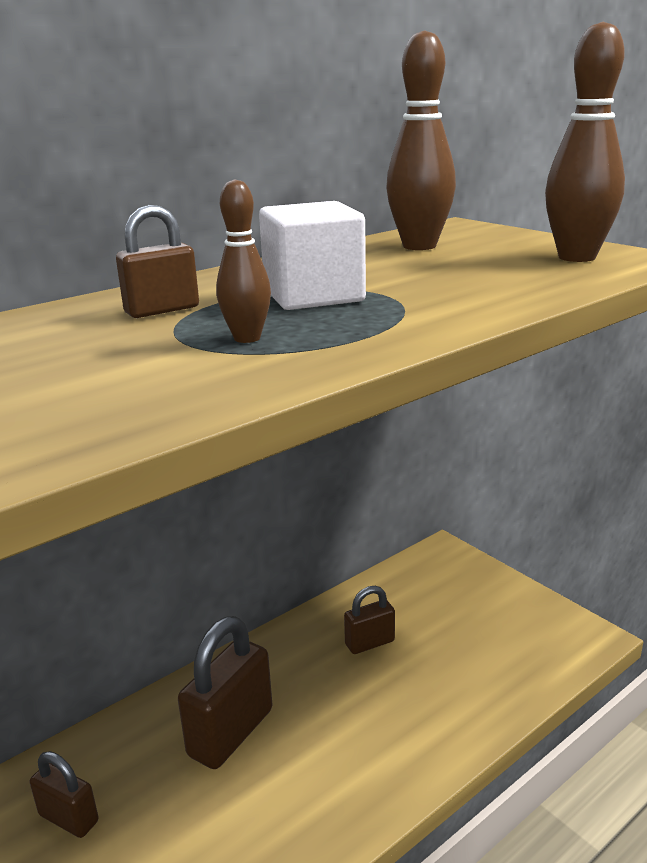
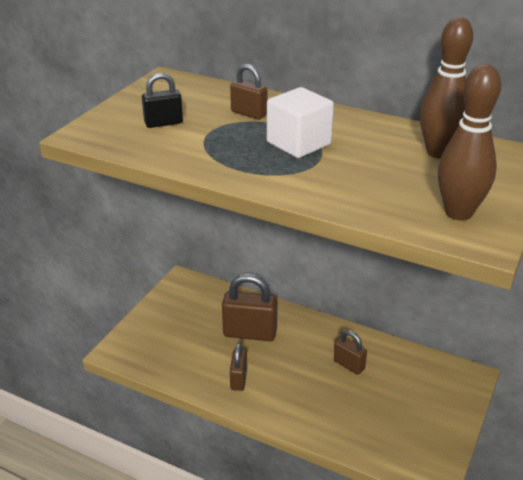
camera: 65 degrees right, 10 degrees up
(69, 818) = (178, 303): brown padlock -> brown padlock (238, 379)
(87, 372) = (163, 123): none -> black padlock
(247, 338) = (221, 143): brown bowling pin -> none

